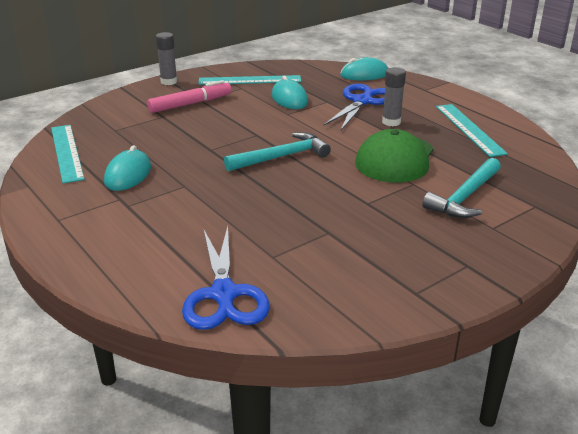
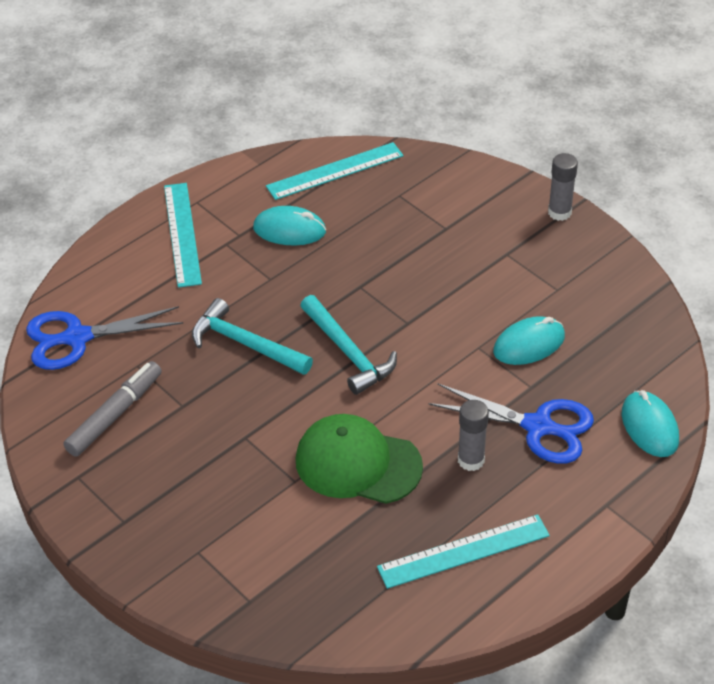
camera: 85 degrees right, 15 degrees up
(190, 104) = (489, 246): pink marker -> none
(250, 80) = (588, 294): turquoise ruler -> turquoise ruler (182, 234)
(336, 270) = (115, 415): none -> grey marker
(465, 197) = (265, 530): turquoise hammer -> turquoise hammer (245, 344)

